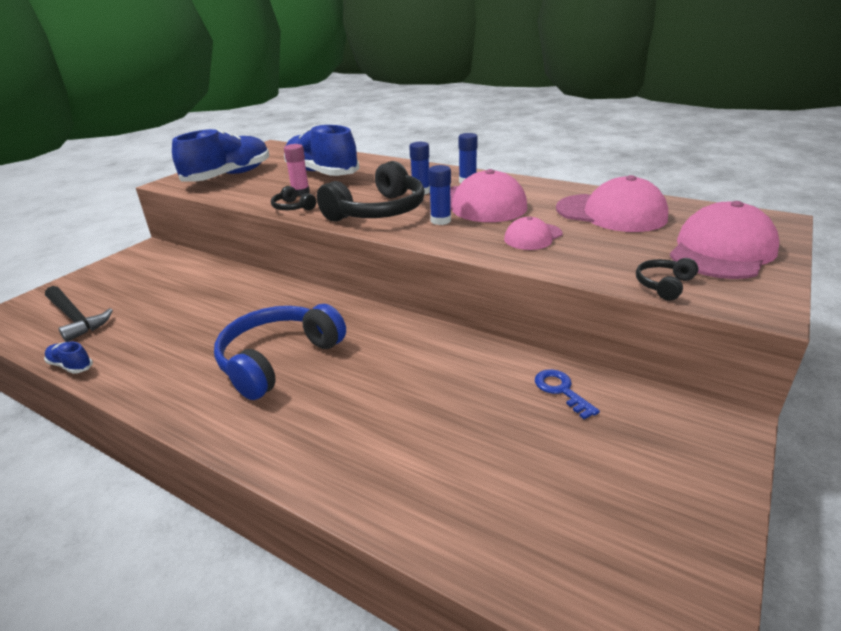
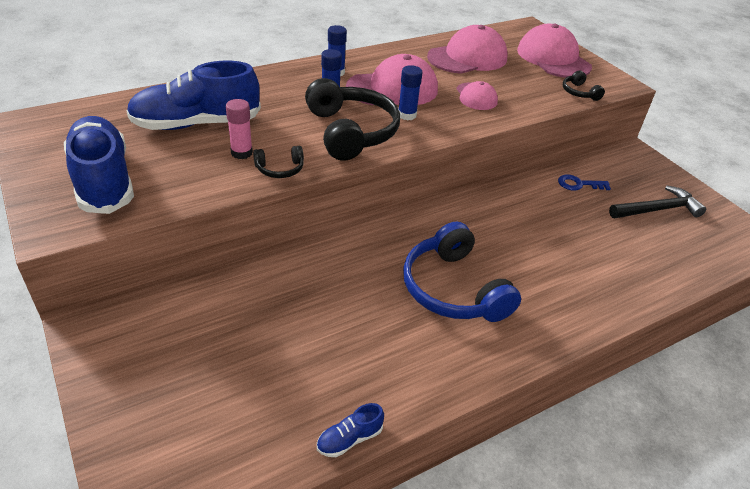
camera: 65 degrees left, 10 degrees up
(75, 318) = (232, 427): black hammer -> black hammer (658, 210)

